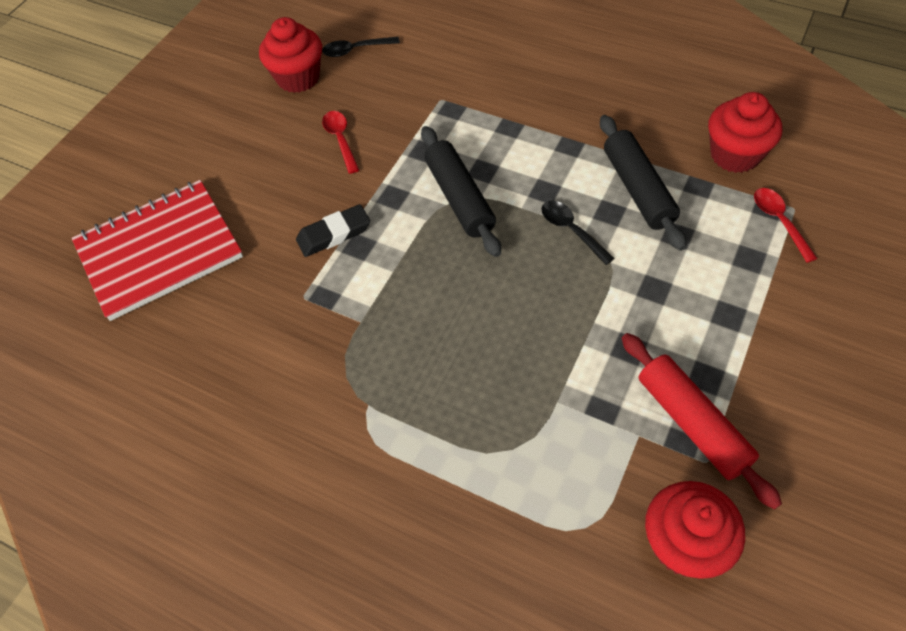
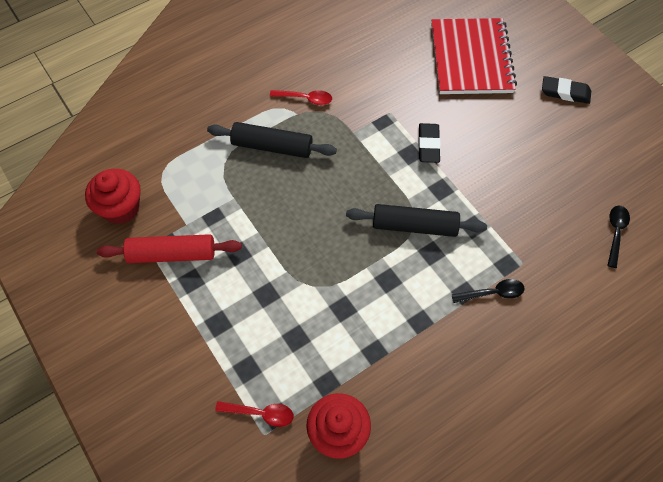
camera: 115 degrees right, 5 degrees up
(178, 144) = (565, 92): none -> black eraser
(298, 78) = (600, 183): red cupcake -> none
(340, 140) = (515, 182): red spoon -> red spoon (305, 99)
(571, 230) = (343, 275): black spoon -> black spoon (492, 293)
(638, 189) = (350, 340): black rolling pin -> black rolling pin (272, 146)

